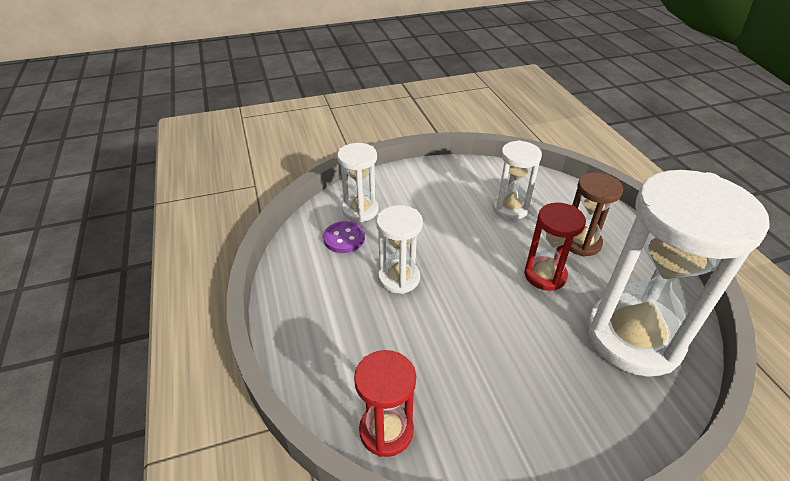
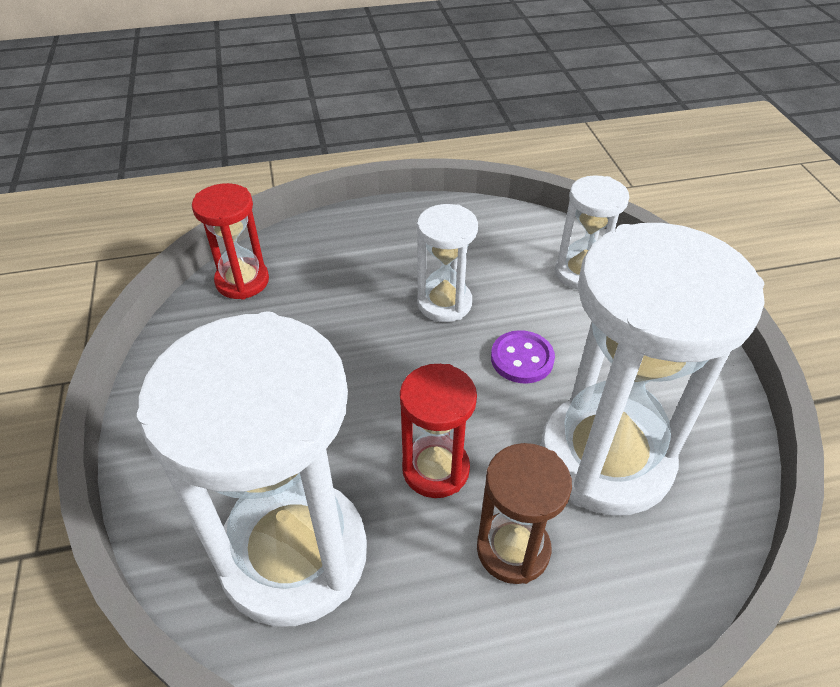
camera: 95 degrees right, 5 degrees up
(344, 238) = (520, 257): purple button -> purple button (522, 359)
(510, 208) = (605, 458): white hourglass -> white hourglass, size x1.98

